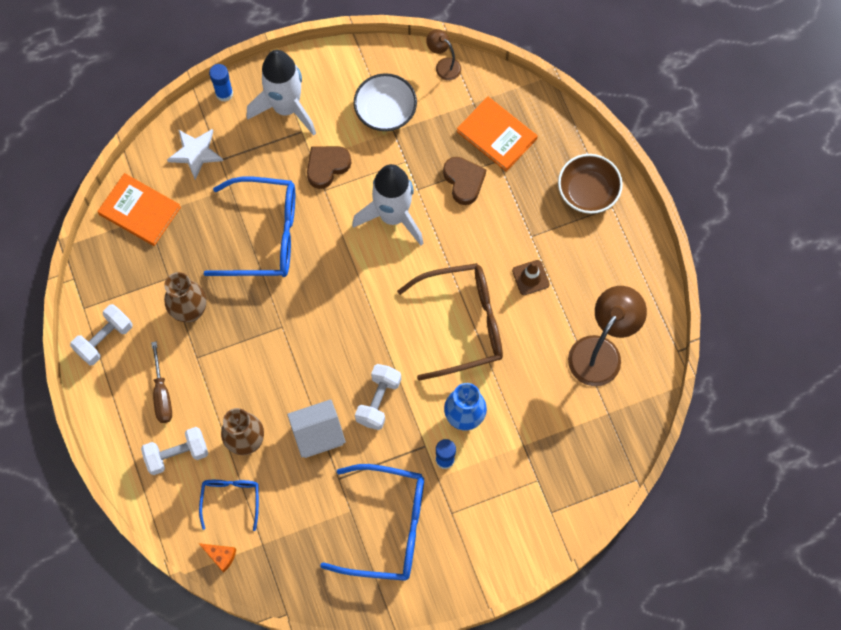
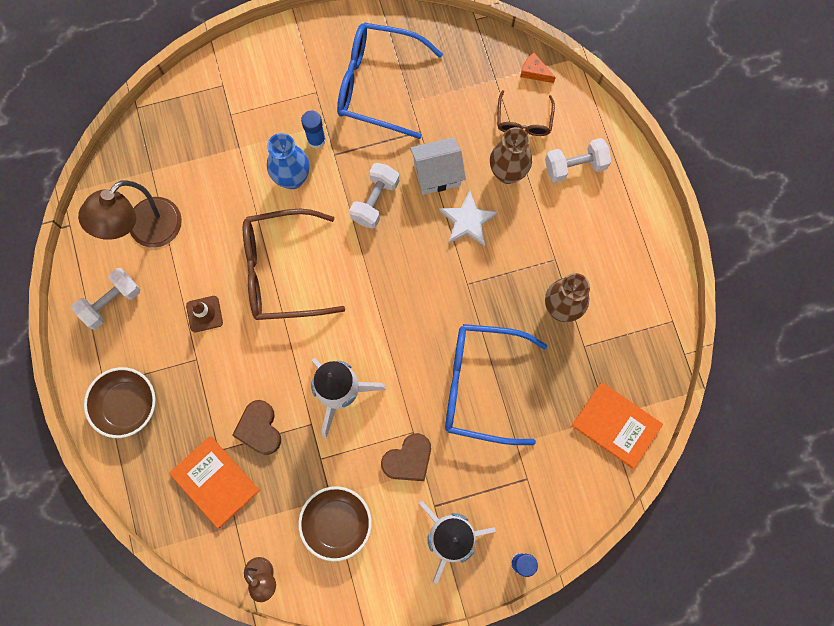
camera: 175 degrees left, 5 degrees up
(104, 339) = (649, 286): white dumbbell -> white dumbbell (111, 302)
(162, 394) = (590, 225): brown screwdriver -> none
(195, 153) = (554, 489): white star -> white star (468, 221)
(231, 499) = (524, 121): blue glasses -> brown glasses
(385, 111) = (337, 523): white bowl -> brown bowl

